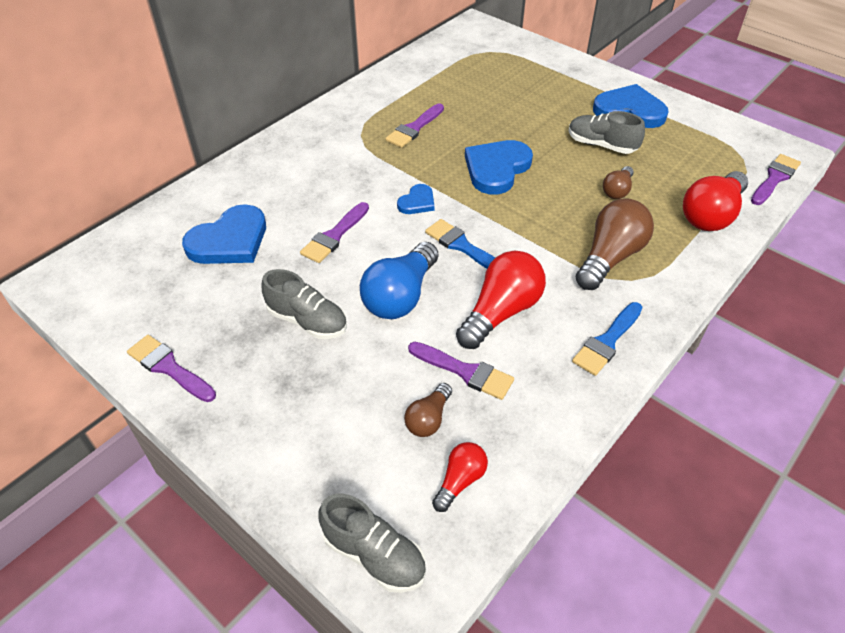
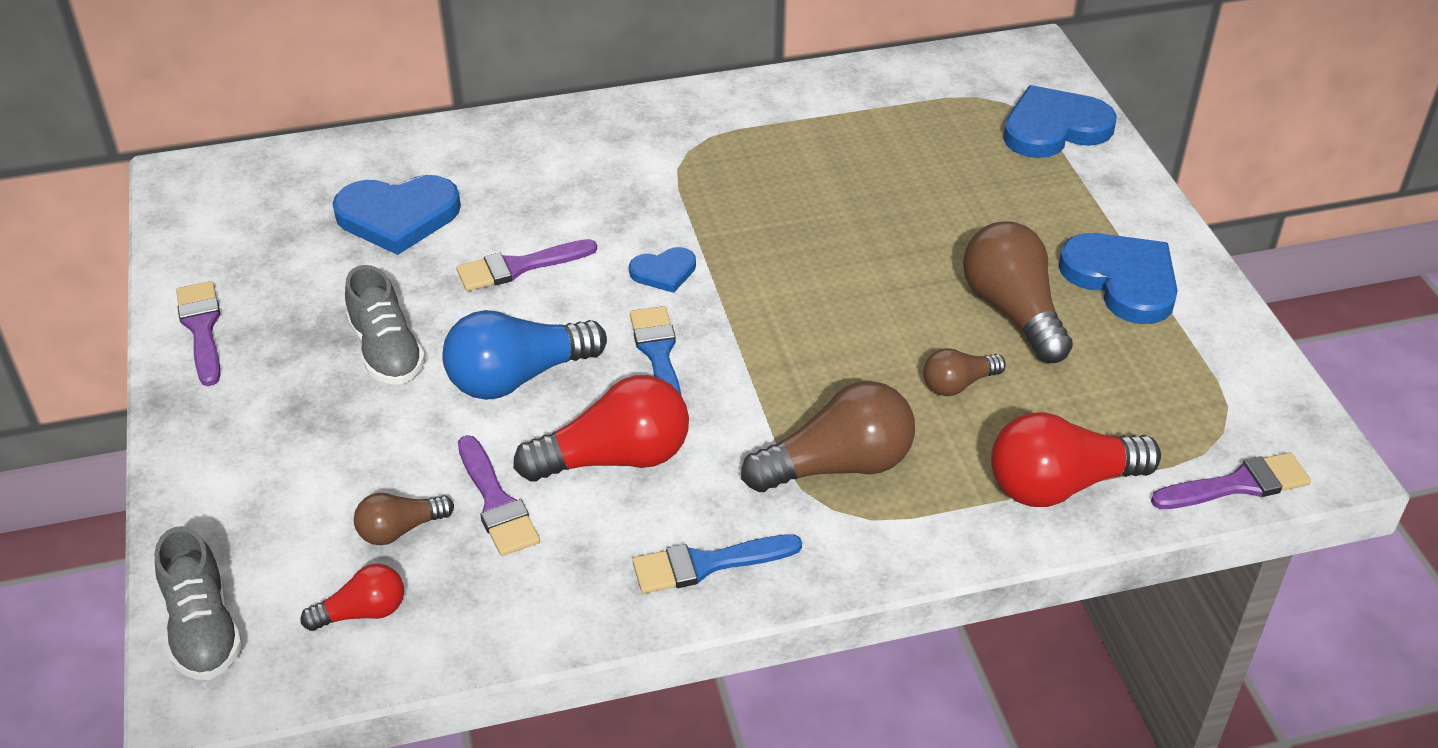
camera: 35 degrees right, 5 degrees down
(414, 128) = (768, 171): purple brush -> none
(496, 169) = (819, 276): blue heart -> blue heart (1054, 128)
(601, 145) = (1013, 311): grey shoe -> brown light bulb

